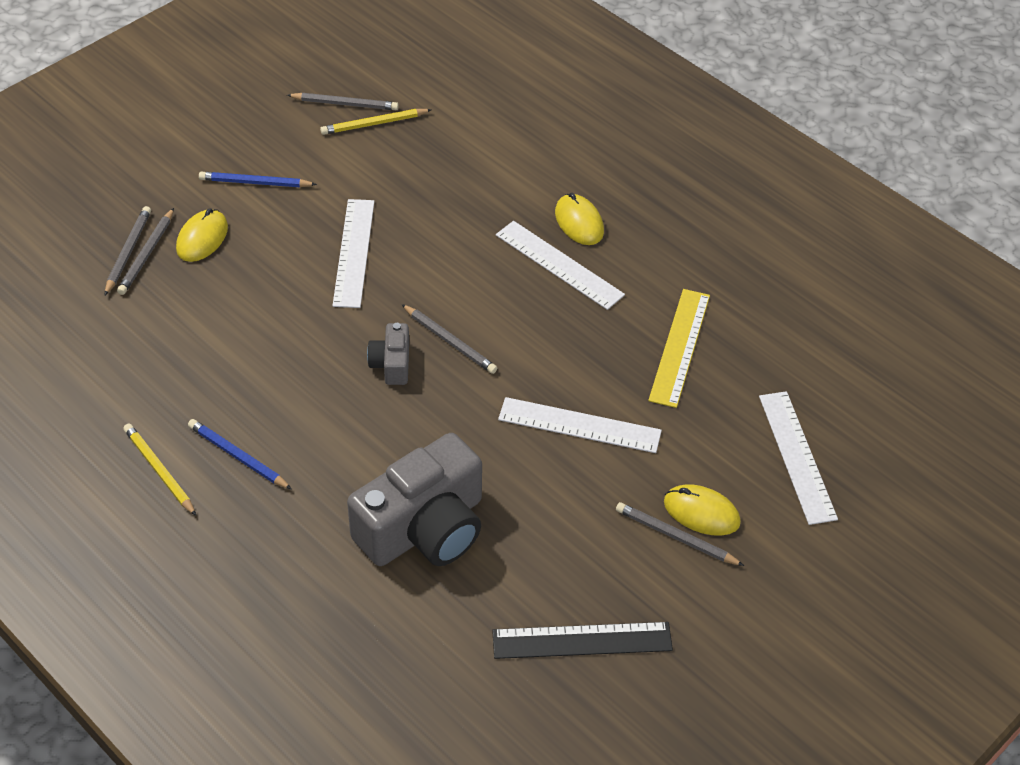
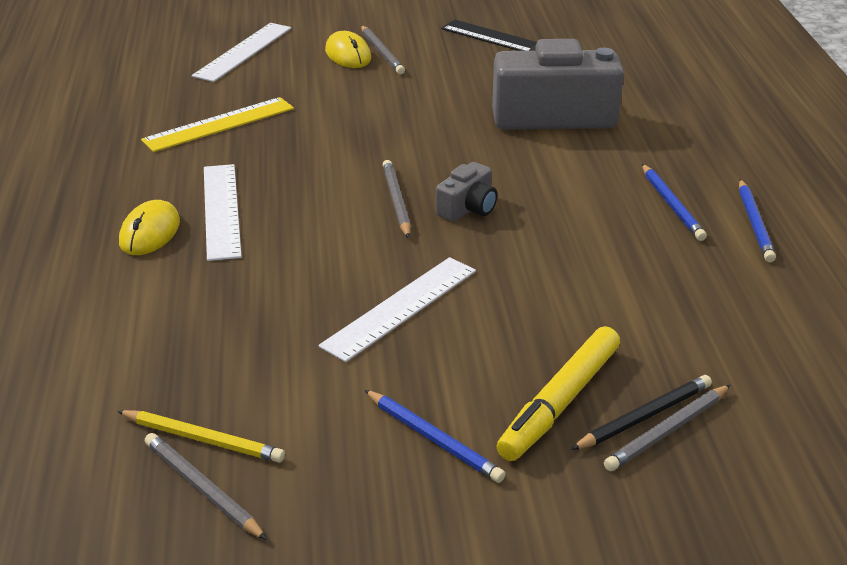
camera: 140 degrees left, 15 degrees down
(147, 254) = (644, 416): grey pencil -> black pencil
(159, 471) = (754, 223): yellow pencil -> blue pencil
(202, 238) = (560, 403): yellow mouse -> yellow marker
(579, 425) = (365, 117): white ruler -> none

